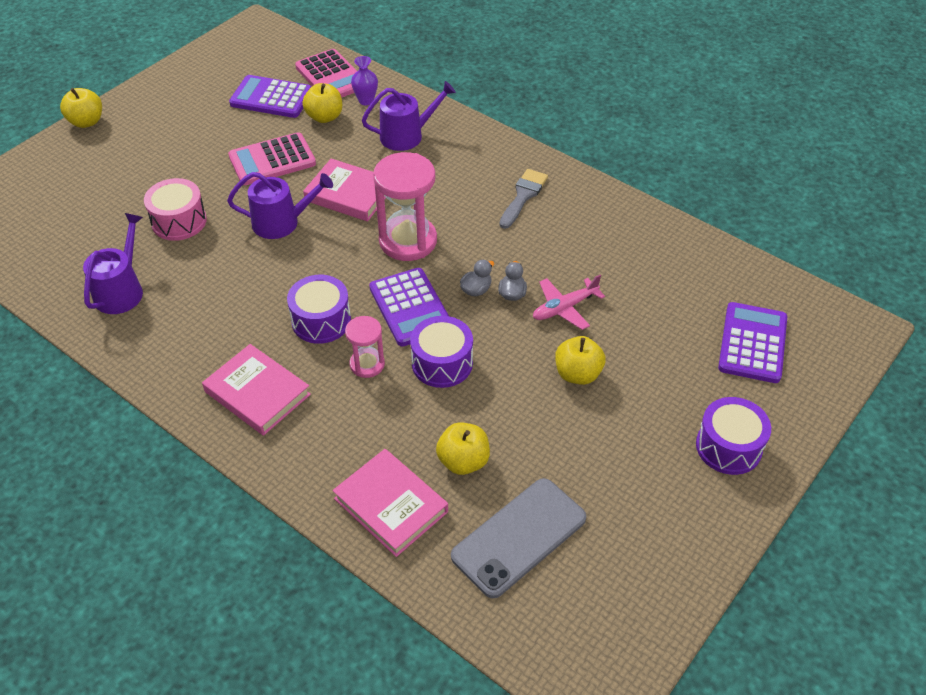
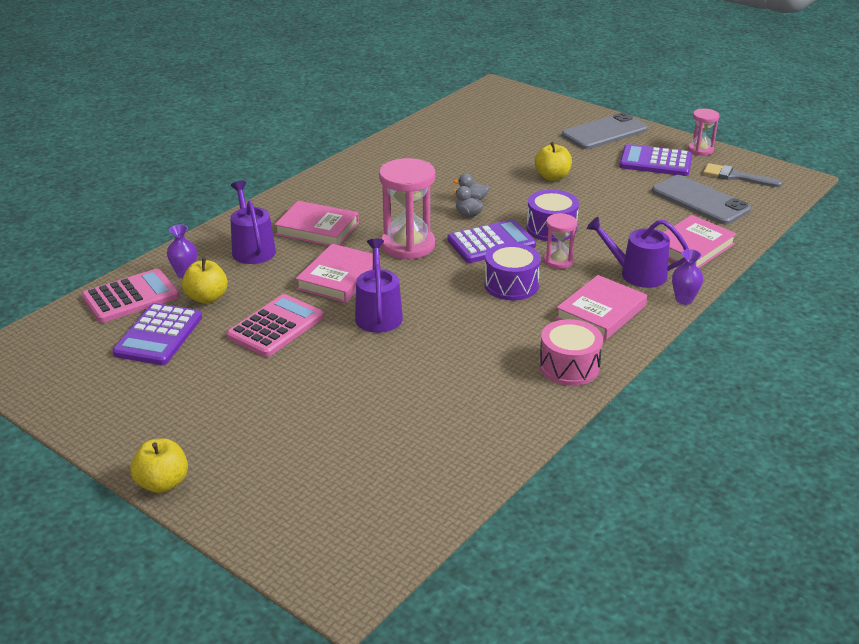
camera: 90 degrees left, 15 degrees down
(121, 290) = (481, 407): purple watering can -> purple watering can (637, 274)
(179, 221) = (372, 380): pink drum -> pink drum (569, 366)
(270, 476) = (684, 299): none -> purple vase
(272, 160) = (276, 327): pink calculator -> pink calculator turned 120 degrees counterclockwise
(445, 175) = (317, 228): none -> pink book
(463, 461) = (644, 220): yellow apple -> none
(523, 196) = (352, 193): grey brush -> grey brush (736, 177)
(564, 308) = (486, 179): pink plane -> none
(688, 568) = (700, 150): none -> pink hourglass
(728, 447) = (604, 132): purple drum -> grey phone
(752, 343) = (513, 119): purple calculator -> purple calculator (655, 162)

